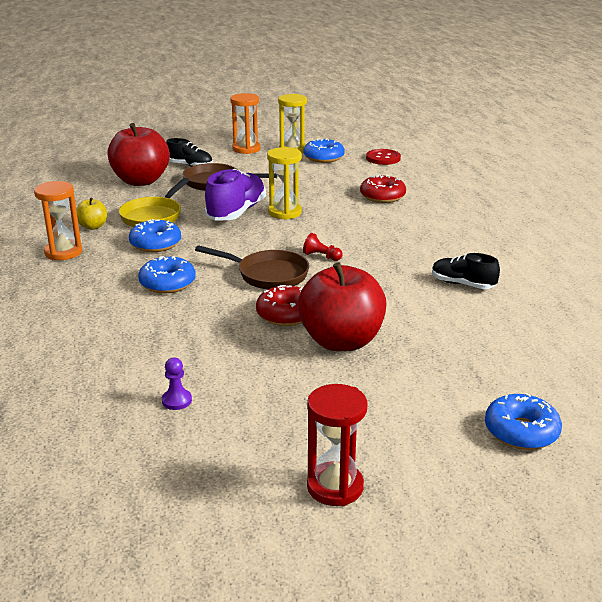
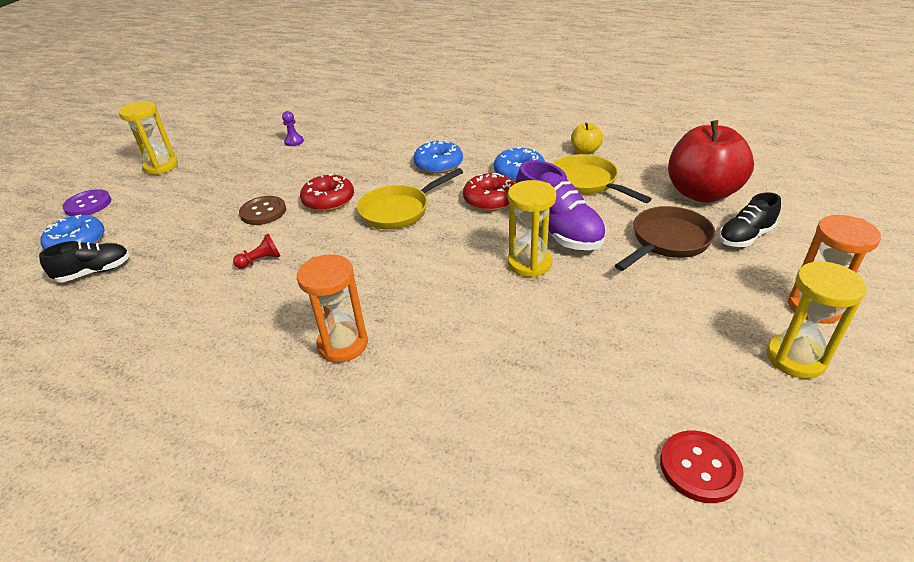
camera: 125 degrees right, 10 degrees up
(63, 252) = (540, 134): orange hourglass -> orange hourglass (343, 344)
(268, 275) = (399, 210): brown pan -> yellow pan
(321, 256) = (399, 251): red pawn -> red pawn (261, 261)
(323, 157) = (736, 381): blue donut -> none
(335, 487) = (161, 166): red hourglass -> yellow hourglass
(341, 341) = (263, 212): red apple -> brown button
(382, 196) = (515, 372): red donut -> red donut (490, 200)
(462, 284) = (240, 318): black shoe -> black shoe (95, 272)
(471, 486) = (88, 205): none -> purple button

